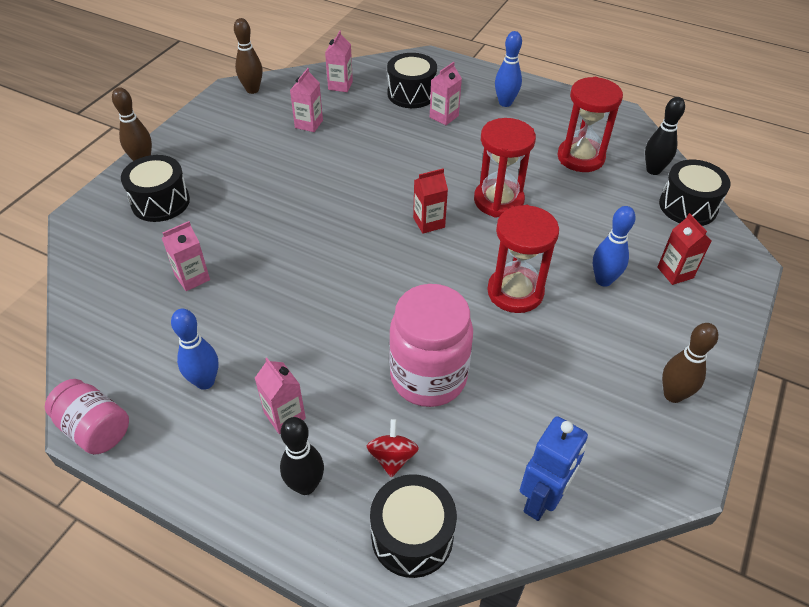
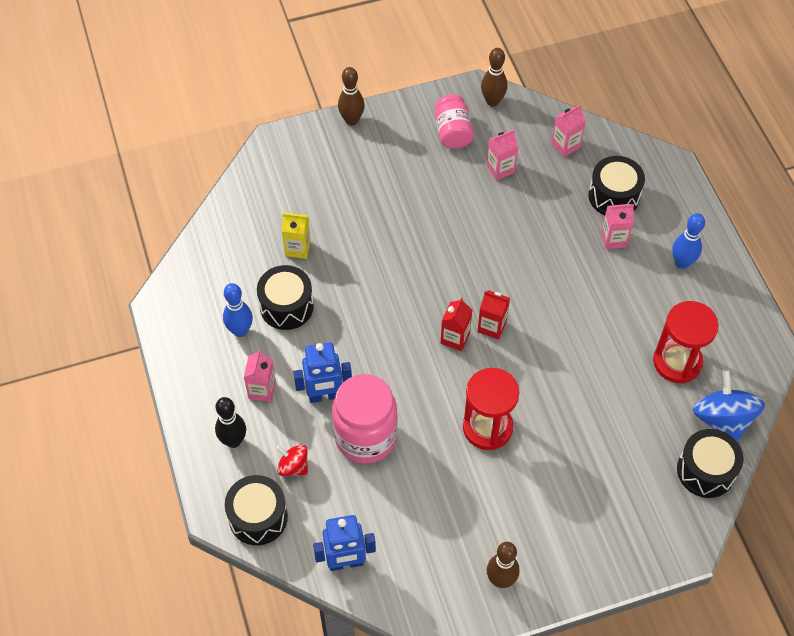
camera: 45 degrees right, 10 degrees up
(95, 429) = (161, 312): pink jar -> pink jar (453, 132)
(160, 202) = (332, 168): black drum -> black drum (286, 306)
(192, 278) = (298, 248): pink carton -> yellow carton
(351, 373) = (324, 396): none -> blue robot
(392, 457) = (293, 466): red spinning top -> red spinning top turned 105 degrees counterclockwise
(498, 201) = (563, 348): red hourglass -> none
(603, 280) = (559, 471): blue bowling pin -> none
(653, 170) = (722, 420): black bowling pin -> blue spinning top
(675, 272) = (619, 509): red carton -> red carton (455, 338)

